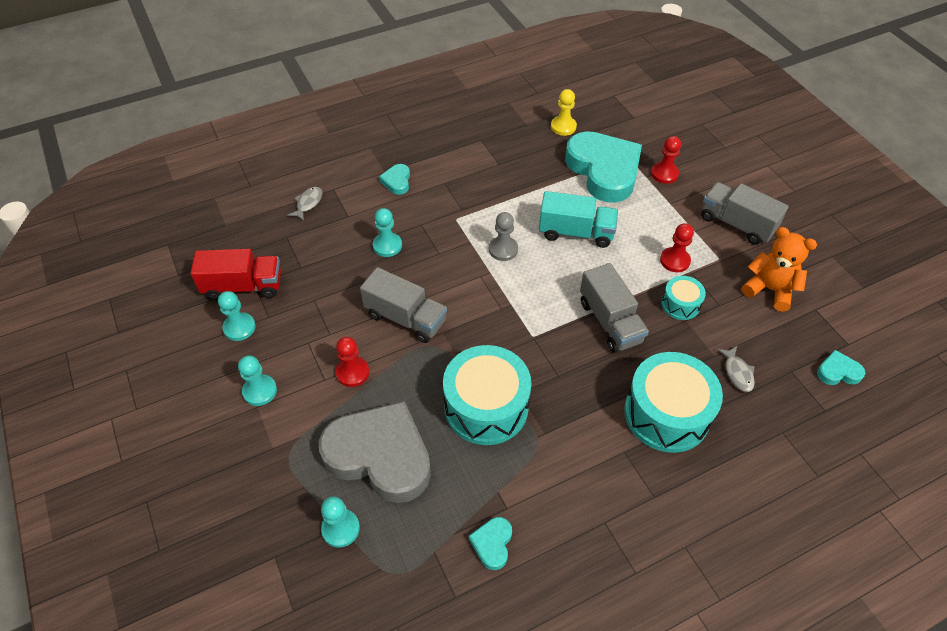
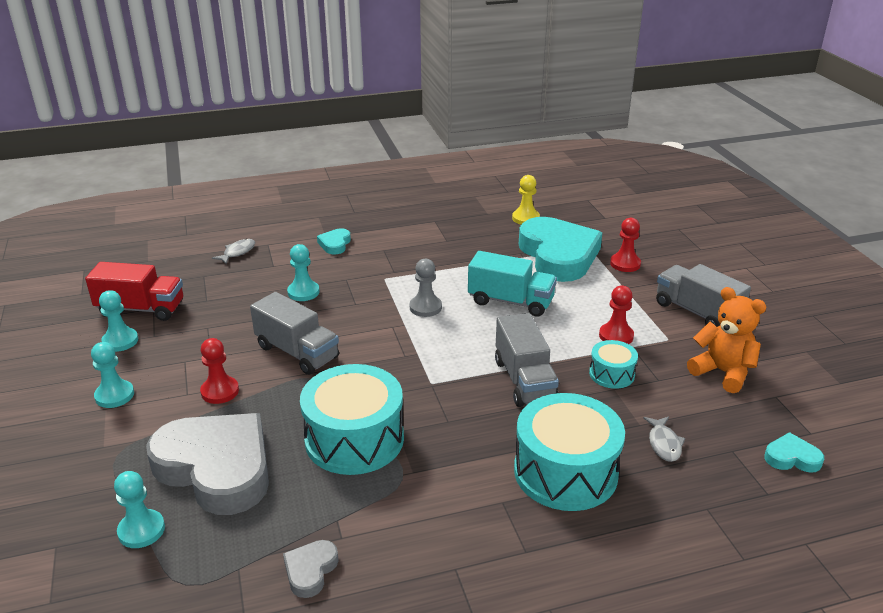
camera: 10 degrees right, 20 degrees down
(492, 544) = (310, 570): turquoise heart -> grey heart

